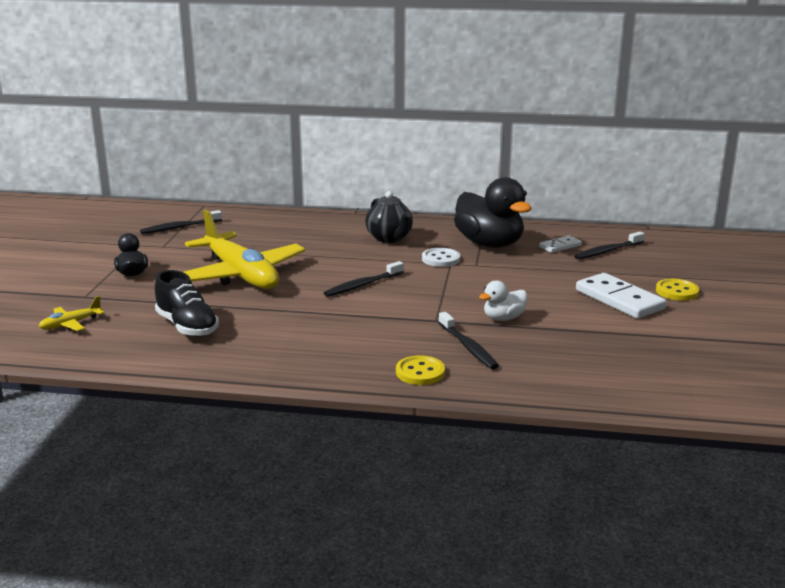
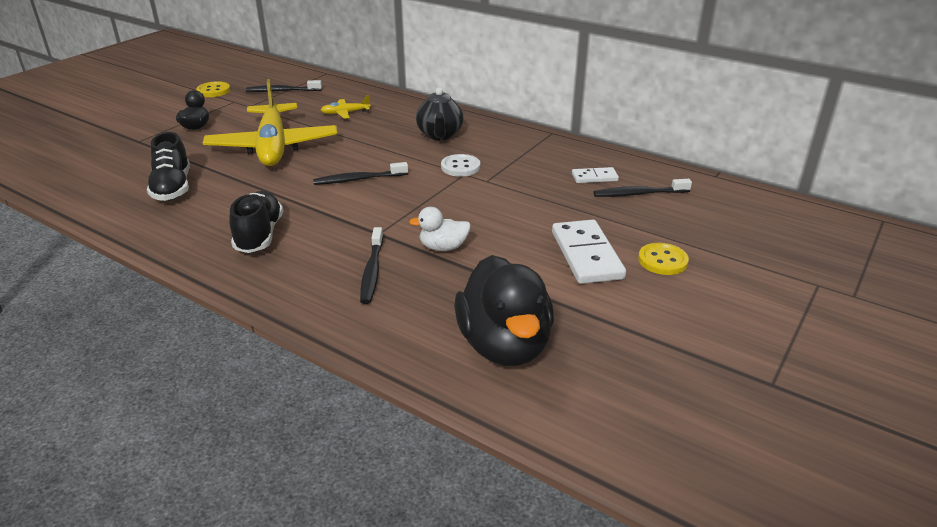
camera: 25 degrees right, 10 degrees up
(70, 324) = (97, 164): yellow plane -> yellow plane (345, 113)
(331, 344) = (259, 235): none -> black shoe
(420, 372) = (296, 287): yellow button -> yellow button (213, 91)
(489, 244) = (526, 160): black duck -> black duck (504, 345)

